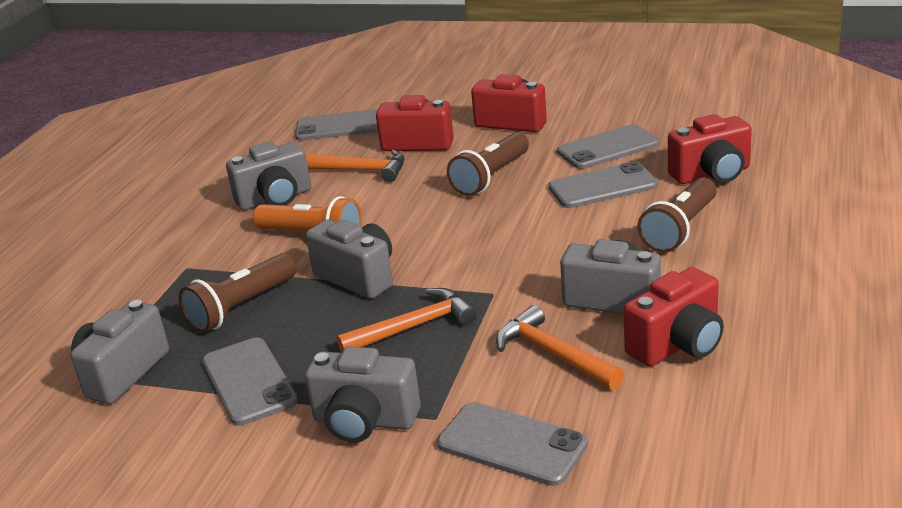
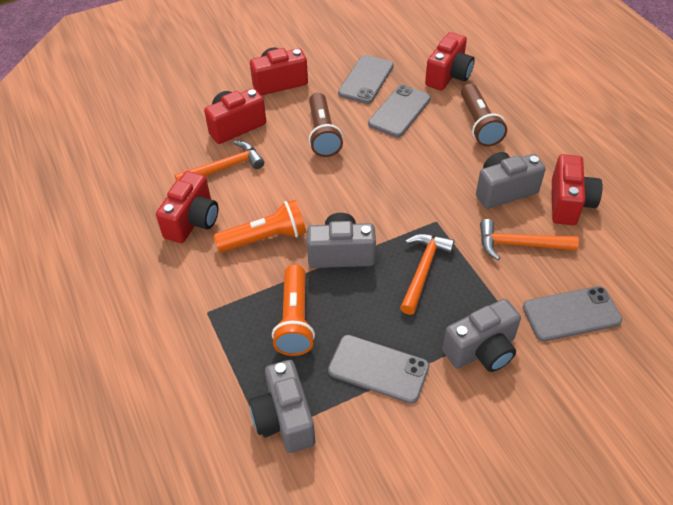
camera: 45 degrees left, 20 degrees up
(241, 307) = (295, 320): brown flashlight -> orange flashlight
(275, 199) = (193, 221): grey camera -> red camera
(339, 126) = (153, 136): grey phone -> none

